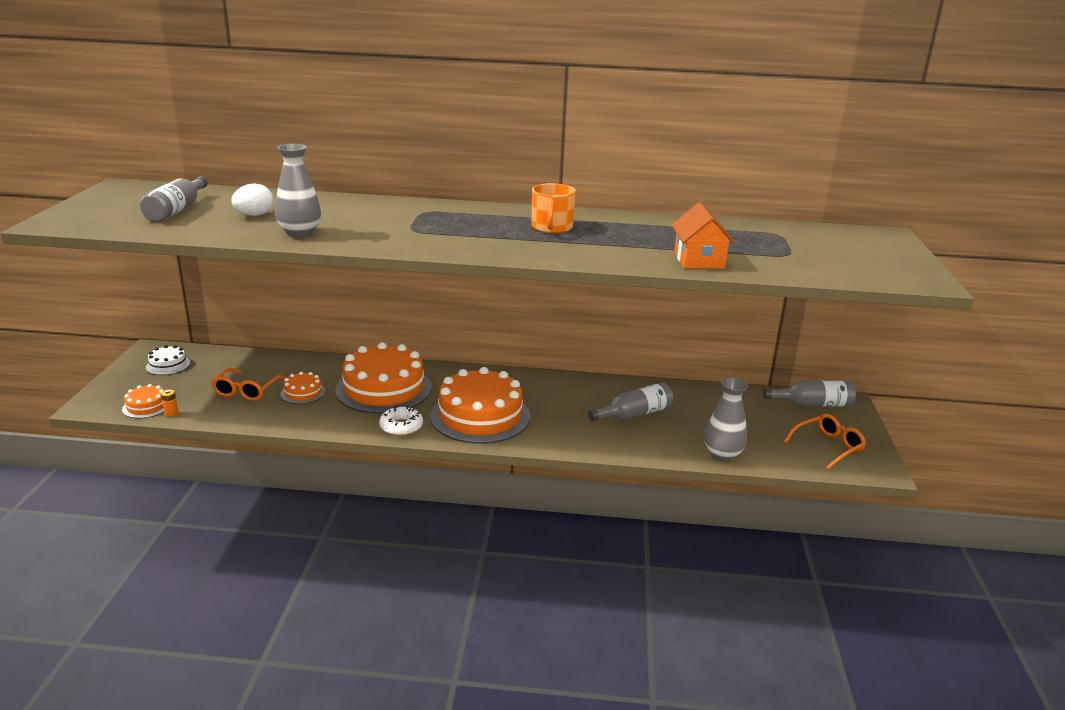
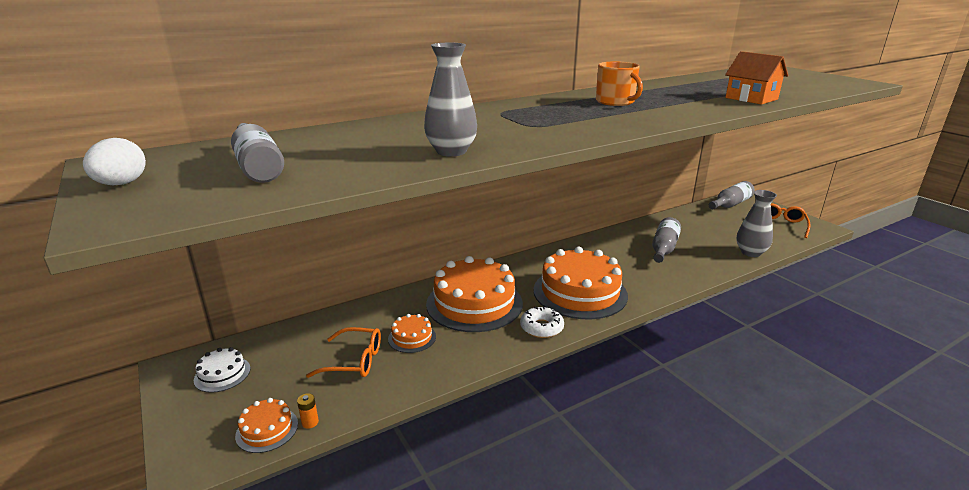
camera: 35 degrees left, 0 degrees up
(246, 391) = (354, 361): orange glasses -> orange glasses turned 60 degrees counterclockwise
(254, 215) = (360, 149): white egg -> white egg (121, 184)

